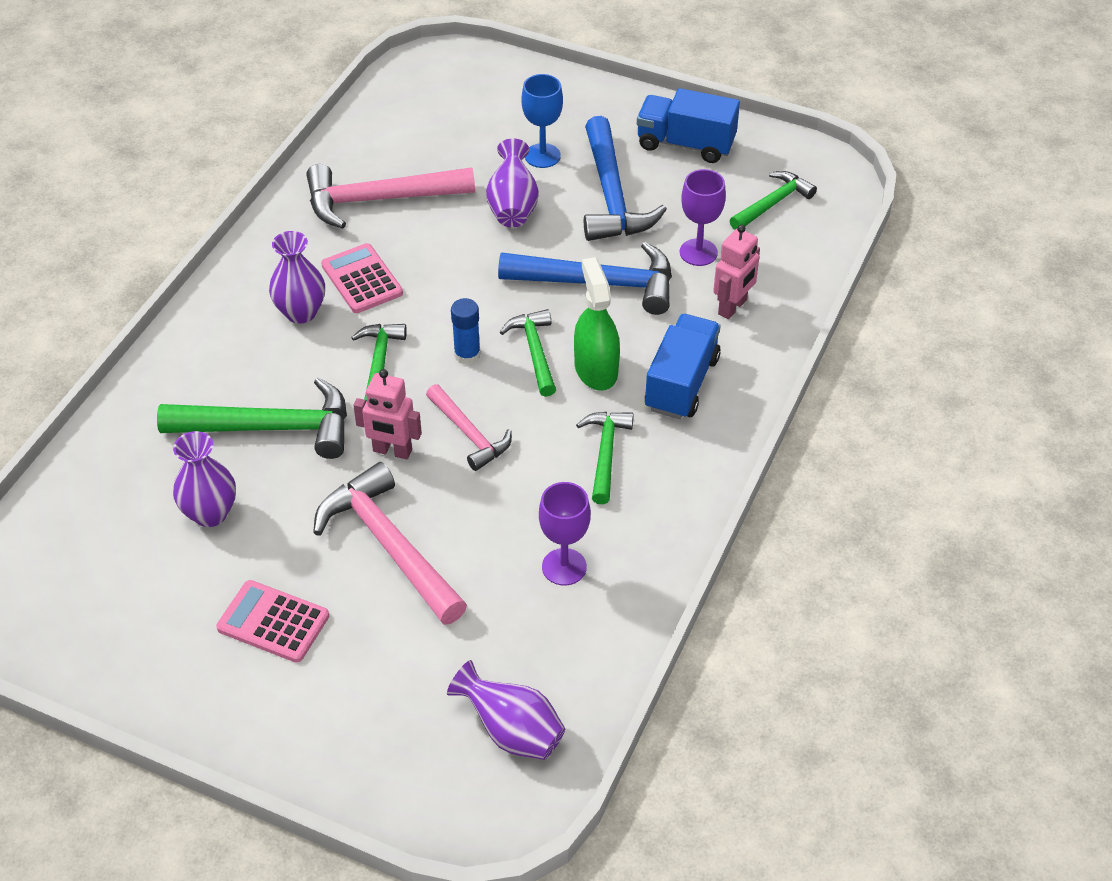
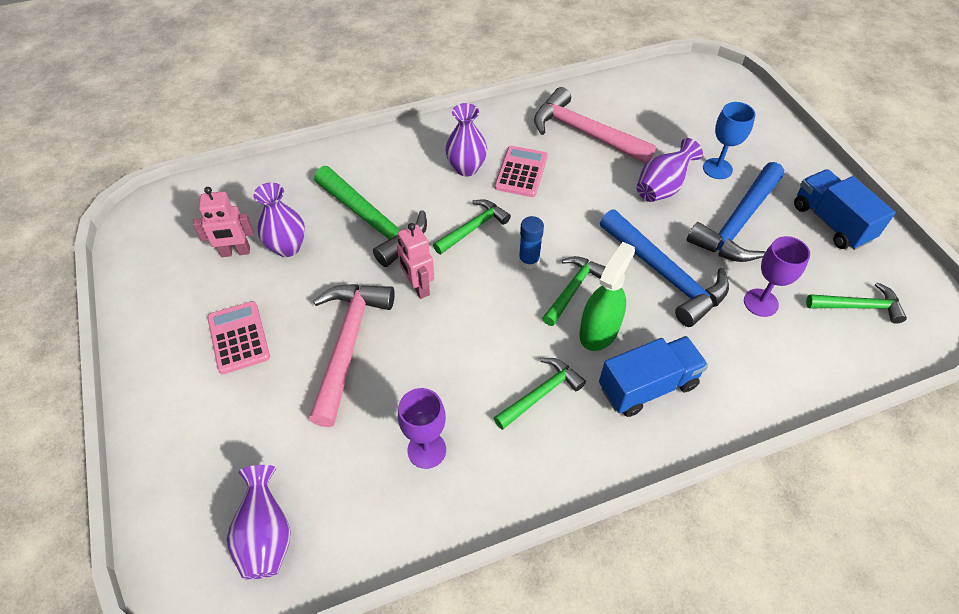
camera: 45 degrees right, 5 degrees up
(469, 434) = (472, 311): pink hammer -> none
(732, 307) = (745, 360): pink robot -> pink robot (235, 252)

